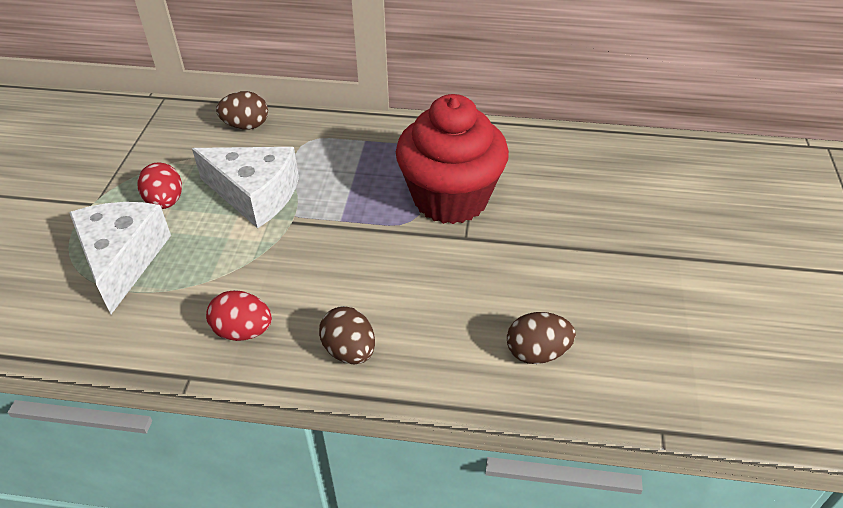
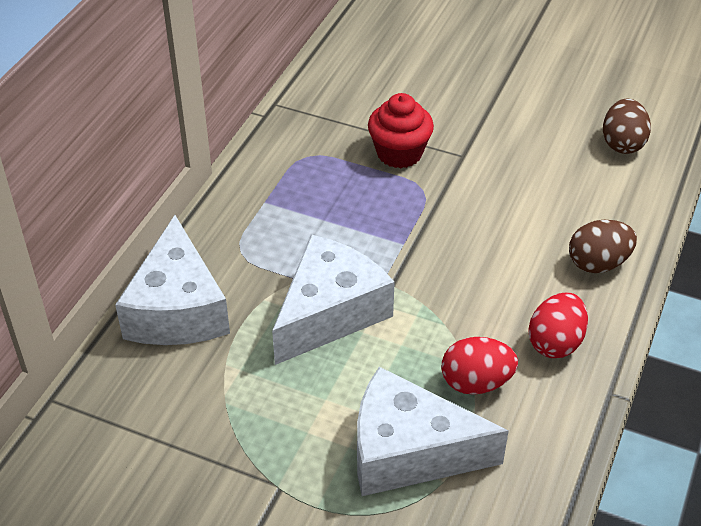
camera: 75 degrees left, 0 degrees up
(165, 202) = (309, 404): red egg -> red egg (476, 383)
(246, 126) = (177, 309): brown egg -> white cheese
(450, 198) = (399, 153): red cupcake -> red cupcake, size x0.54

